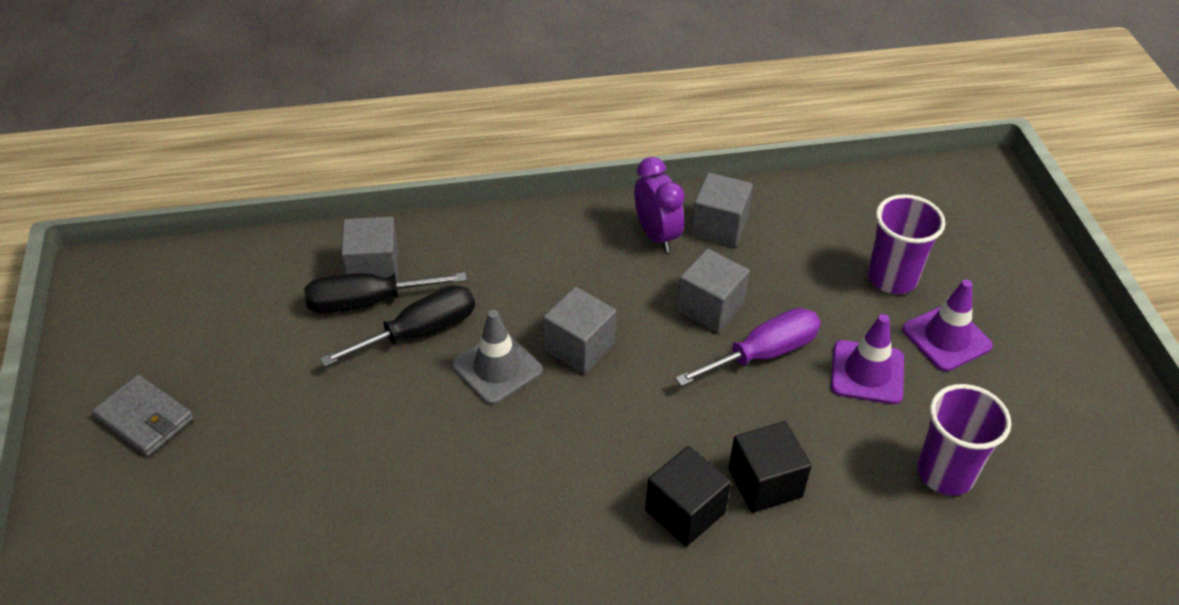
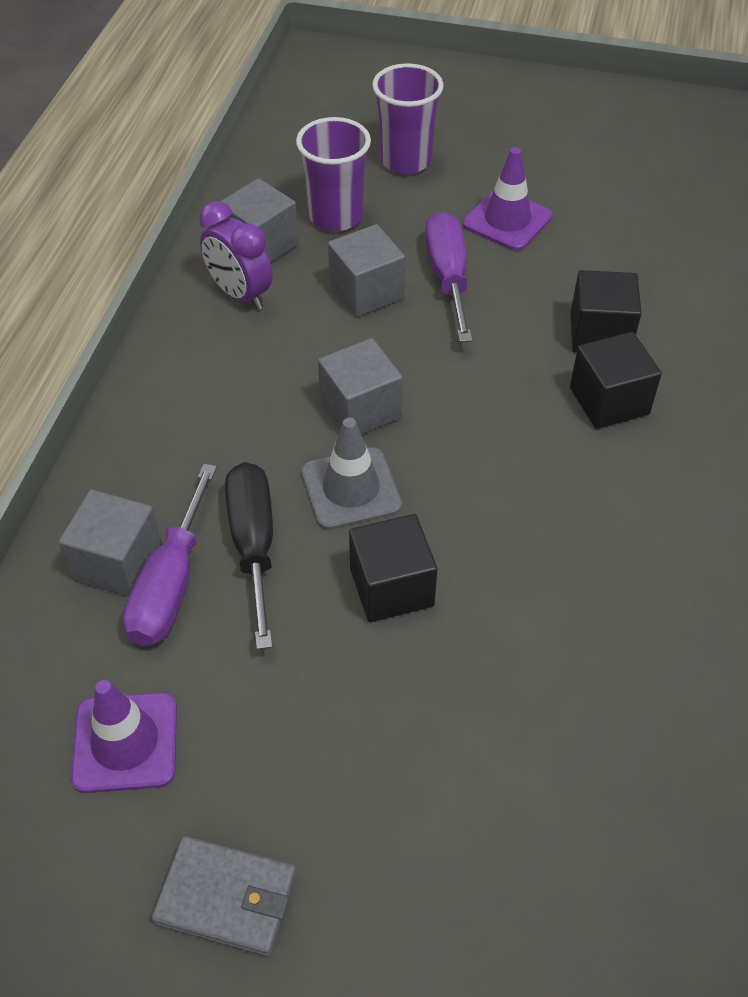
camera: 65 degrees left, 5 degrees up
(145, 418) = (226, 898): grey wallet -> grey wallet turned 45 degrees clockwise
(367, 302) = (171, 584): black screwdriver -> purple screwdriver
(416, 423) = (391, 587): none -> black cube
(656, 235) = (240, 295): purple clock -> purple clock turned 135 degrees counterclockwise
(945, 473) = (638, 220): purple cup -> purple cup (336, 216)
(946, 338) = (494, 158): purple traffic cone -> purple traffic cone (125, 742)

